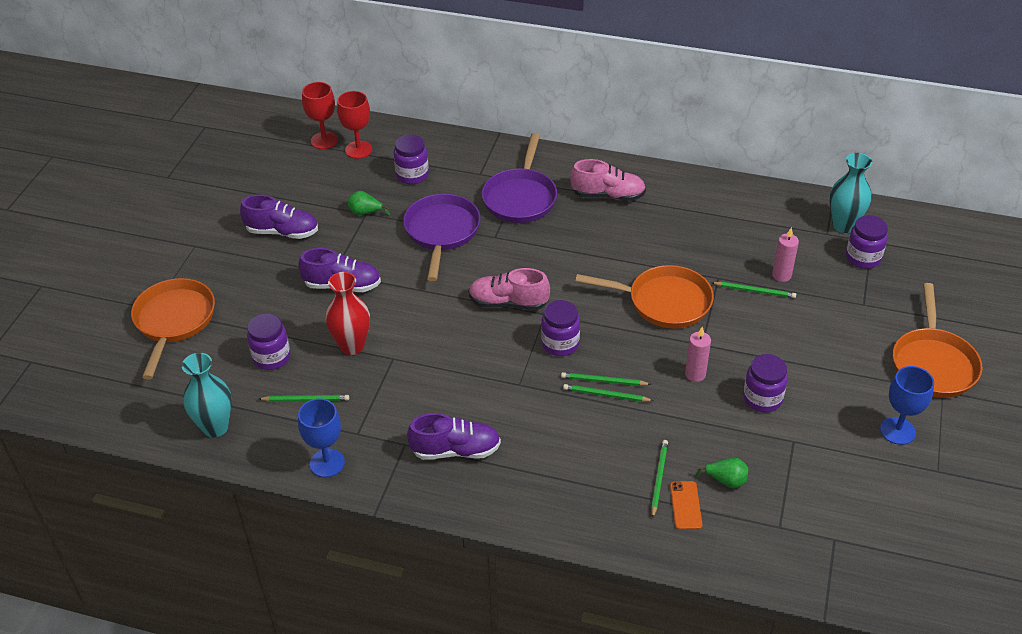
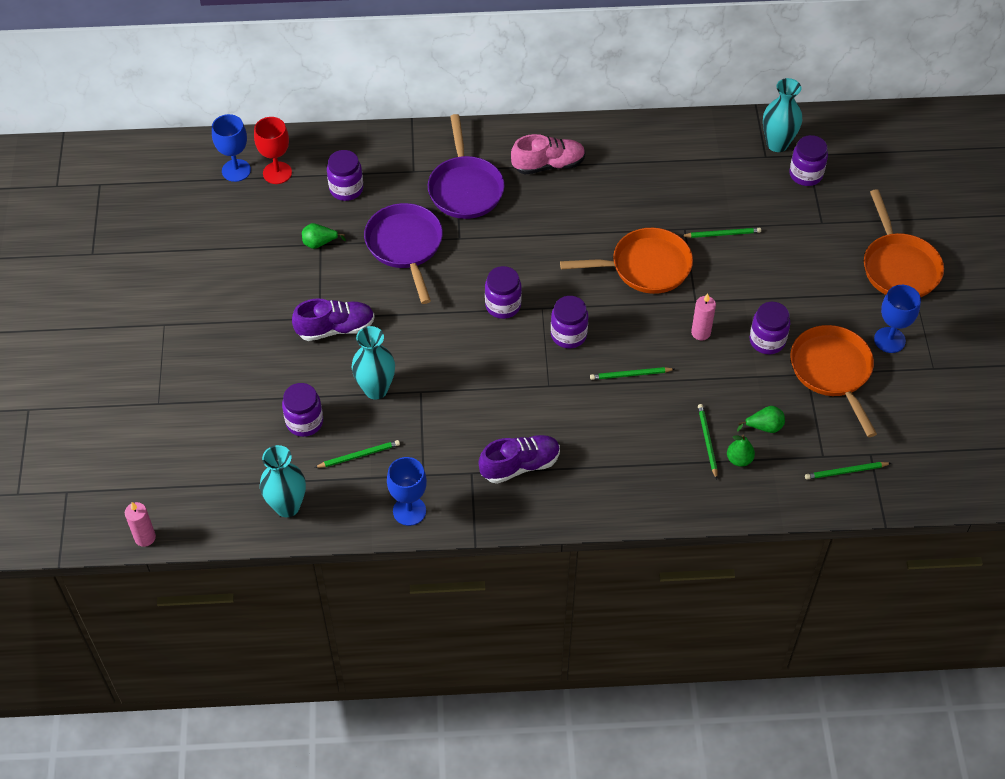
camera: 20 degrees left, 10 degrees up
(174, 321) = (188, 411): orange pan -> orange pan (832, 371)
(282, 232) = (246, 286): purple shoe -> none
(324, 140) = (236, 170): red goblet -> blue goblet
(352, 346) = (376, 389): red vase -> turquoise vase
(508, 303) = (503, 305): pink shoe -> purple jar
(603, 381) = (622, 361): green pencil -> green pencil (845, 472)
(685, 505) = (739, 459): orange phone -> green pear
(781, 275) = (740, 211): pink candle -> pink candle (145, 537)

